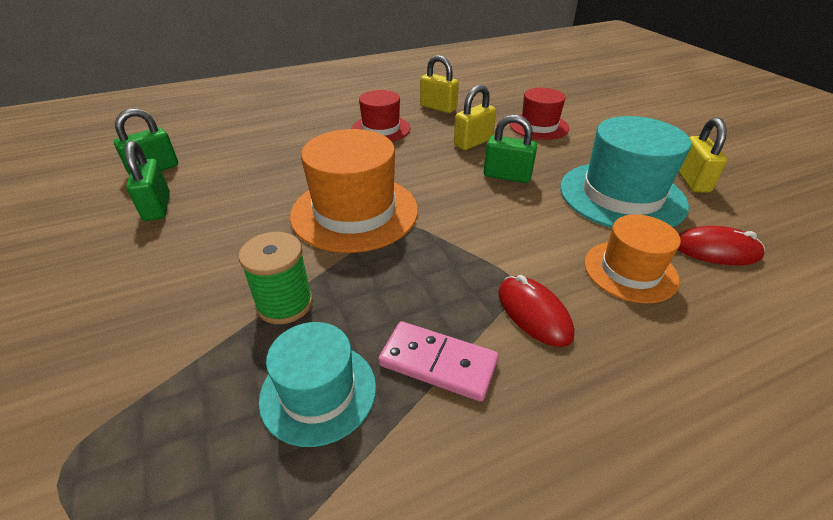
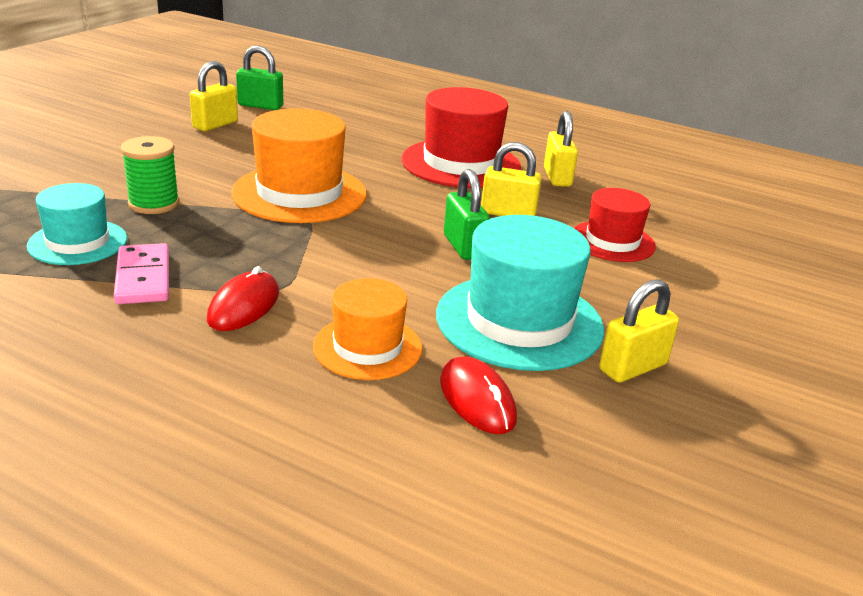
camera: 50 degrees right, 10 degrees down
(157, 207) = (215, 125): green padlock -> yellow padlock
(381, 129) = (461, 163): red hat -> red hat, size x1.65

